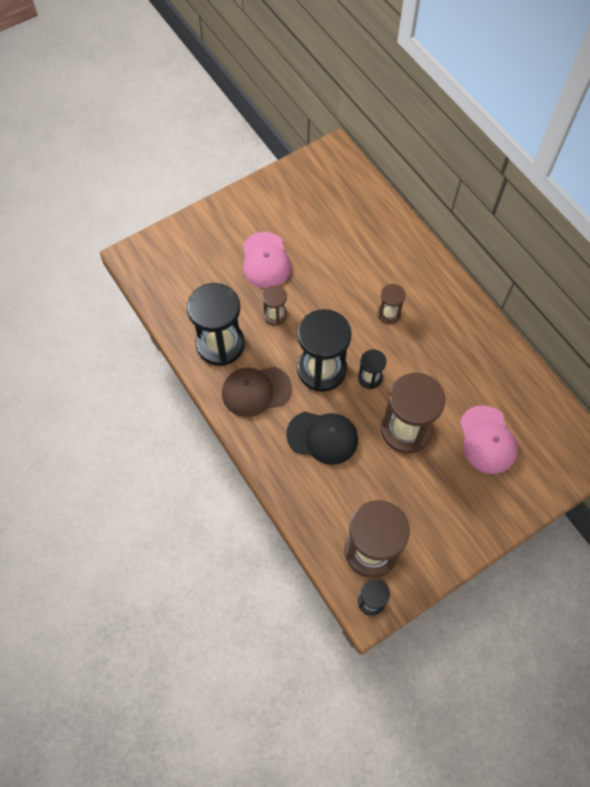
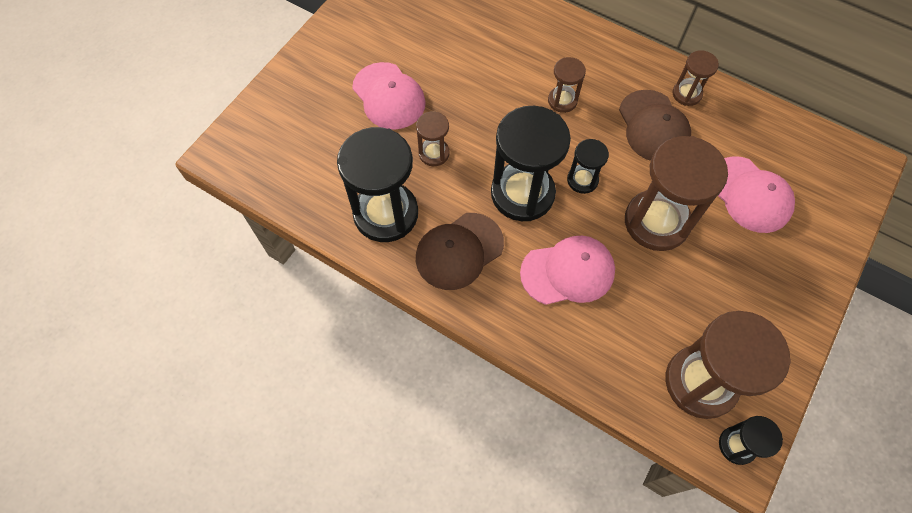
camera: 25 degrees left, 0 degrees up
(322, 437) = (568, 272): black cap -> pink cap
(445, 360) = (653, 126): none -> brown cap
(486, 346) = (687, 94): none -> brown hourglass

